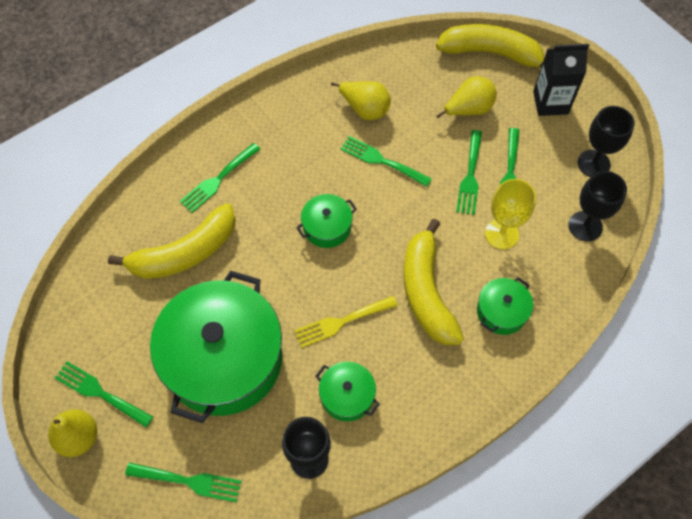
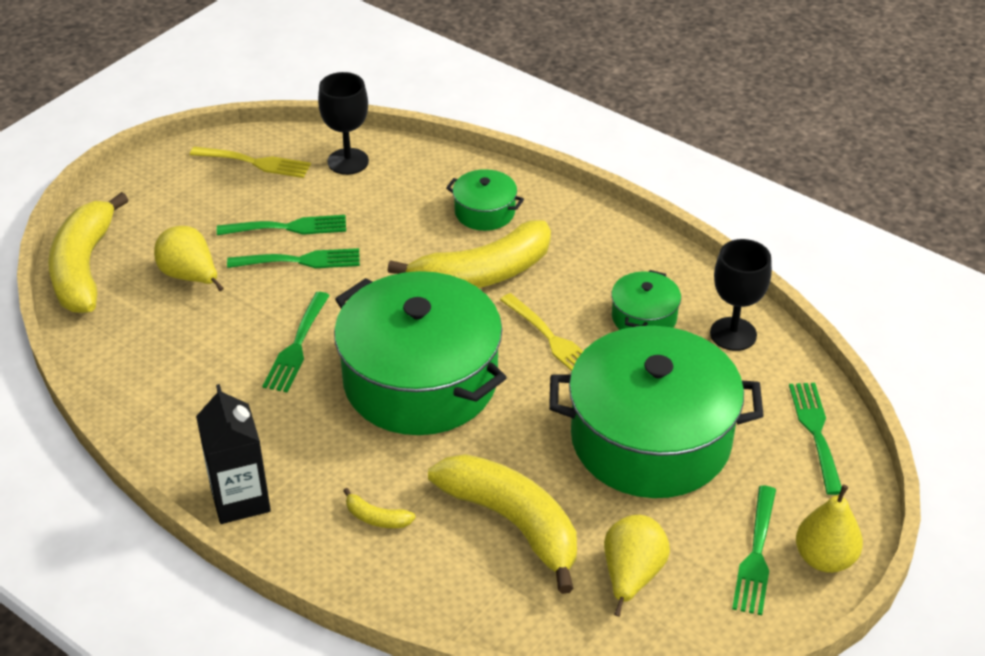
camera: 105 degrees left, 20 degrees down
(218, 180) = (376, 518): green fork -> yellow banana
(327, 227) = (420, 380): green pot -> green pot, size x2.27
(365, 109) = (209, 379): yellow pear -> yellow pear (631, 576)
(501, 234) = (379, 224): yellow goblet -> none
(550, 102) = (165, 205): black carton -> black carton (240, 499)
(593, 164) = (255, 162): black goblet -> yellow fork

